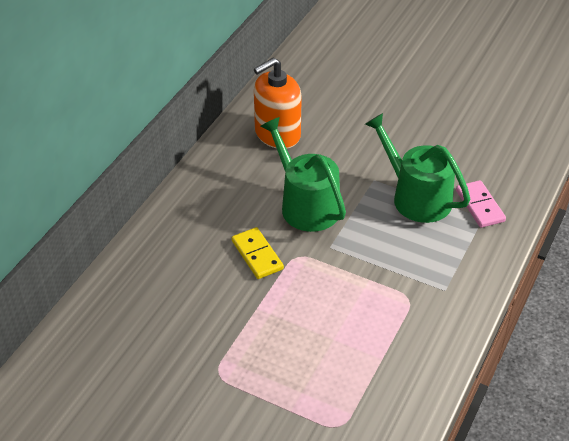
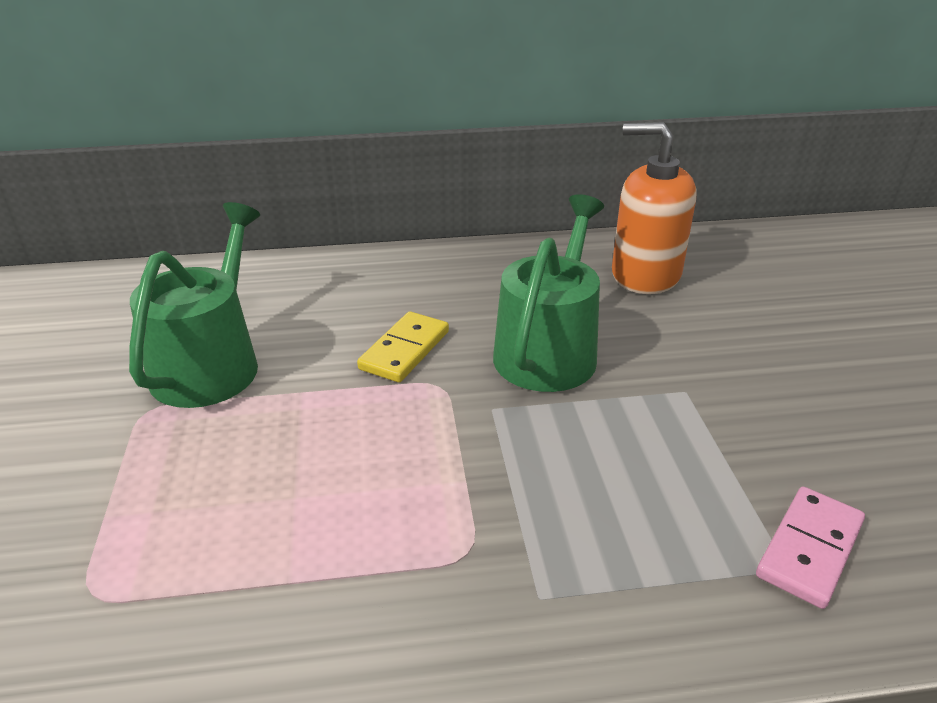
camera: 55 degrees right, 10 degrees down
(416, 197) = (714, 453): green watering can -> green watering can (211, 363)

